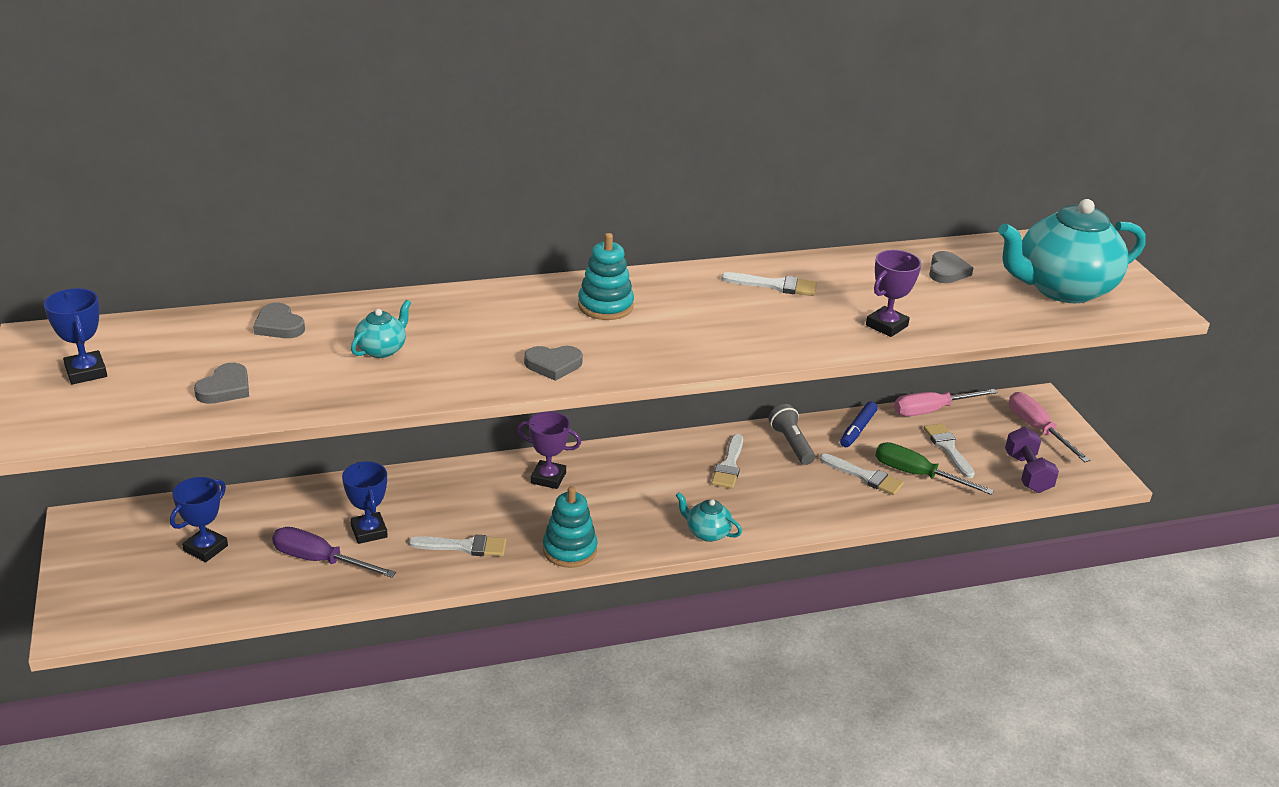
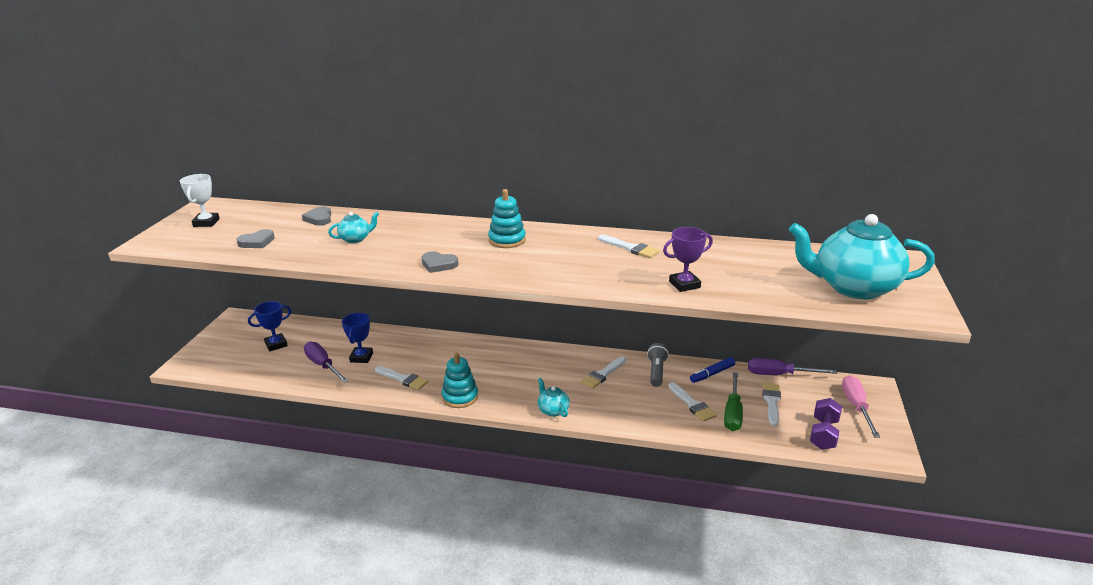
camera: 30 degrees right, 5 degrees down
(86, 372) = (206, 222): blue trophy -> white trophy
(548, 478) = (484, 354): purple trophy -> none
(917, 475) = (732, 413): green screwdriver -> green screwdriver turned 135 degrees counterclockwise
(932, 410) = (779, 375): pink screwdriver -> purple screwdriver
(947, 271) = (768, 261): grey heart -> none

